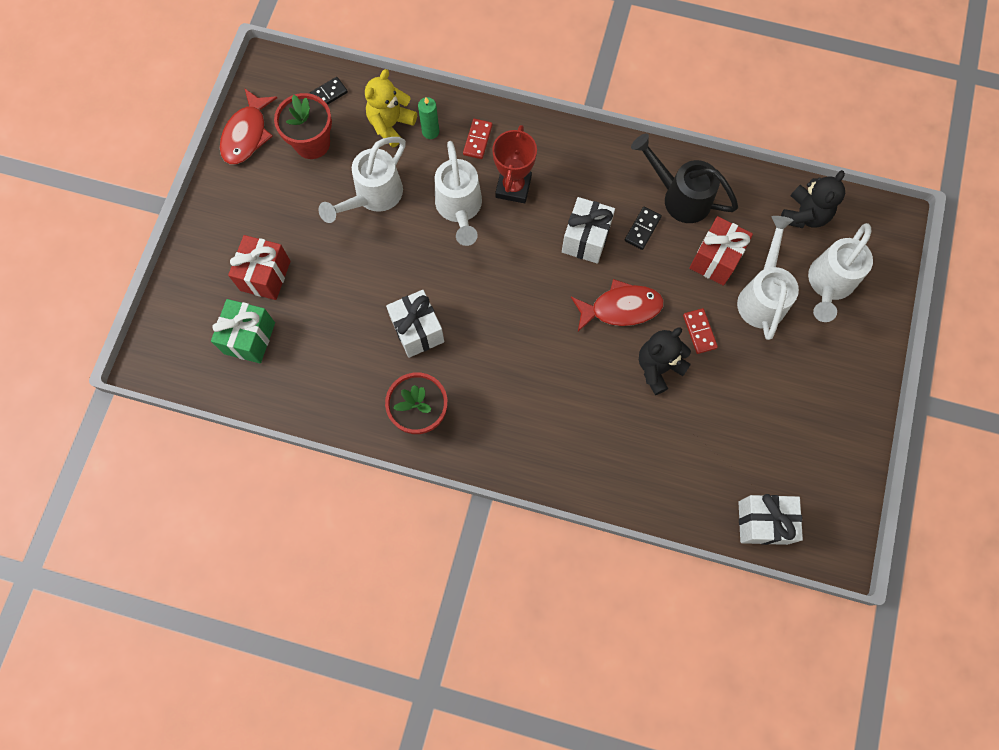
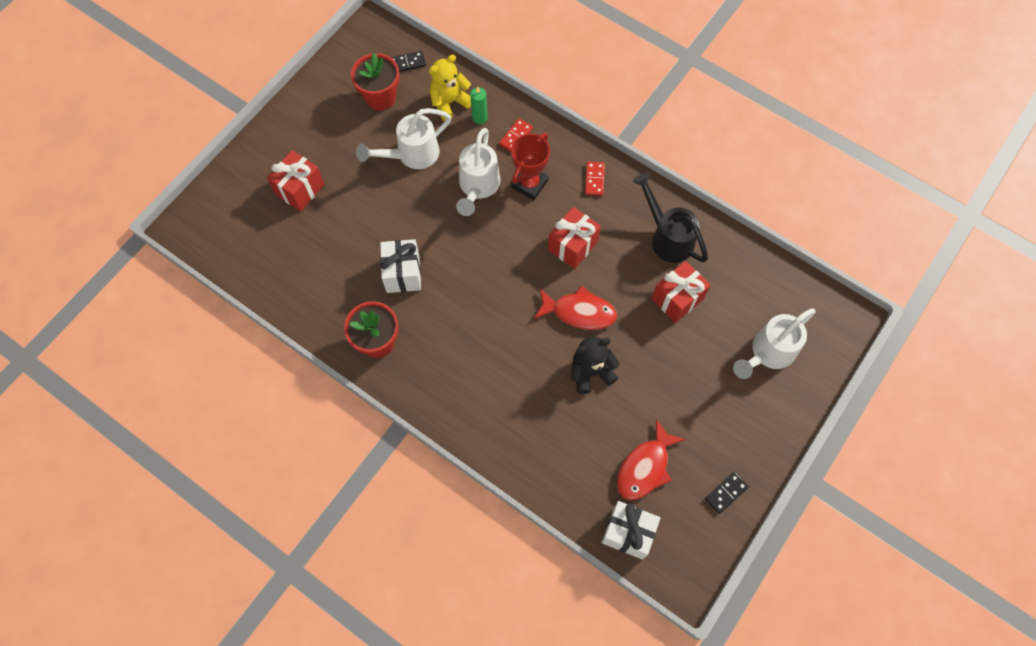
camera: 20 degrees right, 5 degrees down
(247, 134) = (332, 74): red fish -> red fish (645, 467)
(249, 338) = (267, 234): green gift -> none
(585, 239) = (572, 246): white gift -> red gift
(642, 229) = (624, 253): black domino -> black domino (726, 493)
(699, 331) = (638, 354): red domino -> red domino (594, 179)
(762, 295) = (705, 342): white watering can -> none
(804, 215) = (770, 287): black teddy bear -> none

